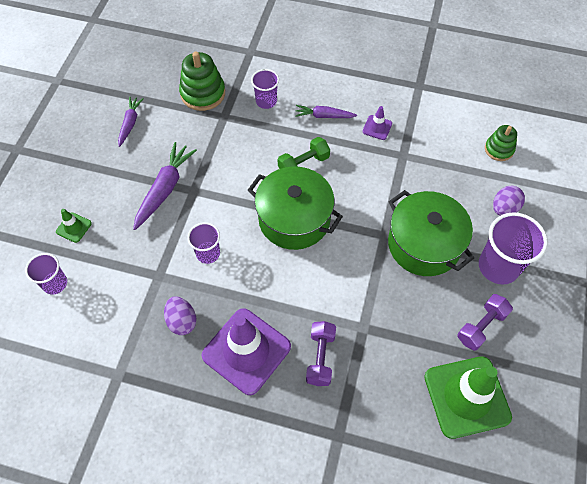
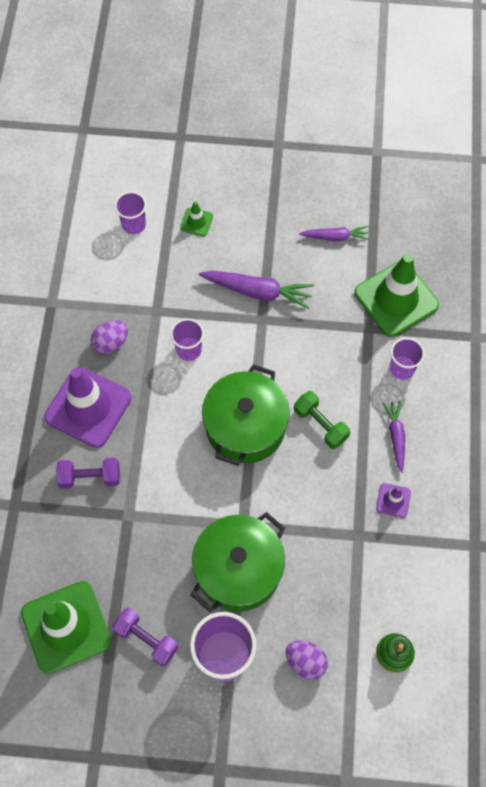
camera: 80 degrees right, 5 degrees up
(203, 93) = (396, 299): green stacking toy -> green traffic cone

